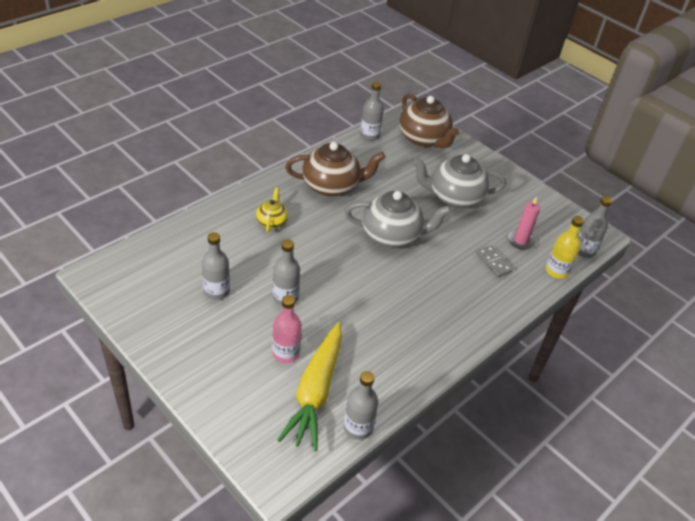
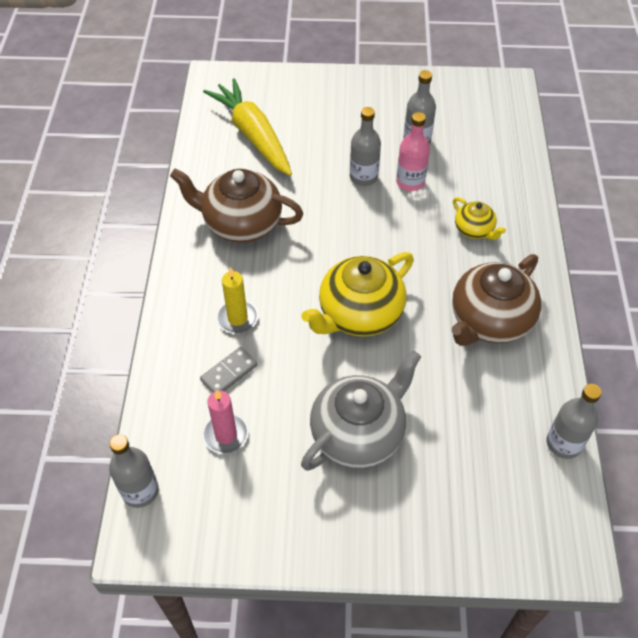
camera: 140 degrees right, 10 degrees up
(286, 353) = (306, 141): pink bottle -> pink bottle (410, 182)
(358, 427) = (197, 136): grey bottle -> none
(392, 235) = (359, 314): grey teapot -> yellow teapot
(424, 139) = (504, 510): brown teapot -> brown teapot (241, 223)
(462, 283) = (237, 318): none -> yellow candle
(493, 262) = (229, 373): grey domino -> grey domino turned 60 degrees counterclockwise
(556, 271) = (152, 424): yellow bottle -> none

